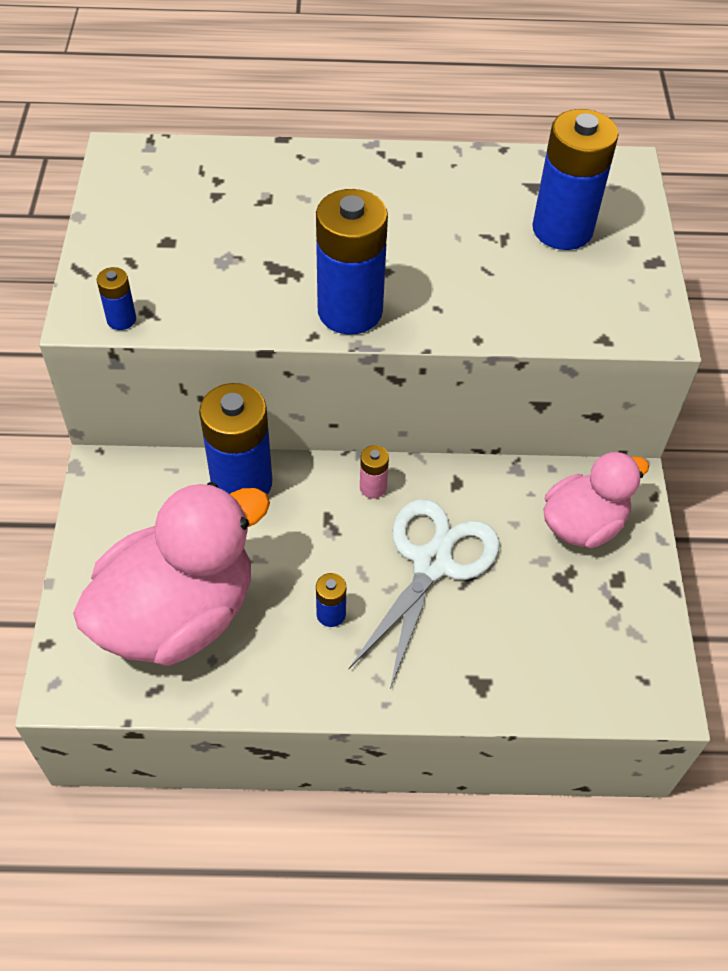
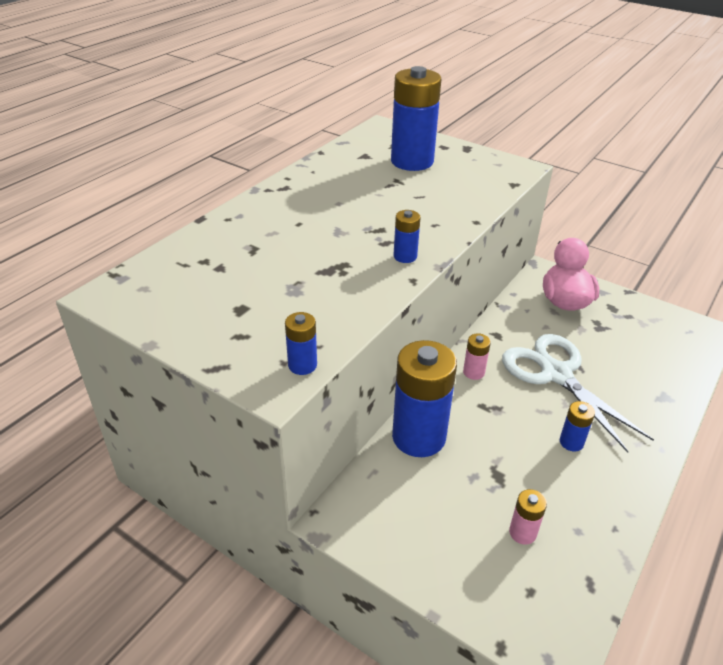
camera: 55 degrees left, 15 degrees down
(178, 614) = (522, 533): pink duck -> pink battery
(350, 311) = (405, 256): blue battery -> blue battery, size x0.45

